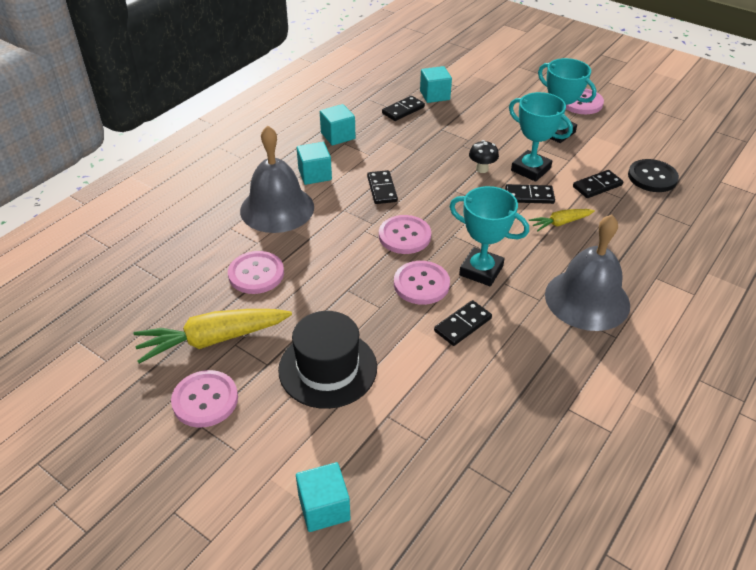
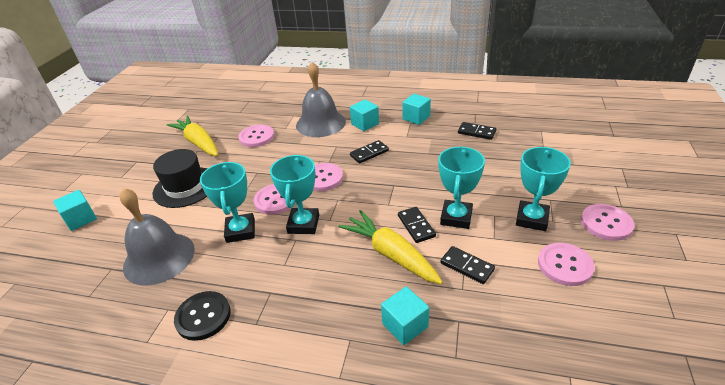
camera: 70 degrees right, 5 degrees down
(205, 400) = (154, 156): pink button -> pink button (565, 265)
(434, 95) = (514, 139): turquoise cube -> turquoise cube (405, 325)
(463, 325) = (240, 231): black domino -> turquoise trophy
(482, 169) = (433, 191): black mushroom -> none
(560, 223) = (390, 254): yellow carrot -> yellow carrot, size x1.88
(587, 299) = (296, 294): grey bell -> grey bell (159, 258)
(652, 177) = (519, 307): black button -> black button (203, 316)

